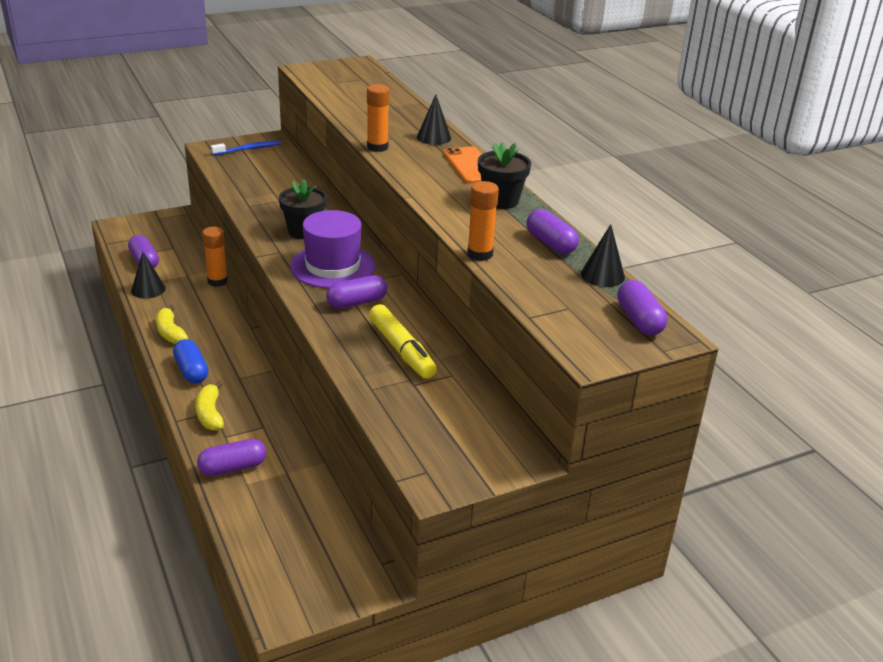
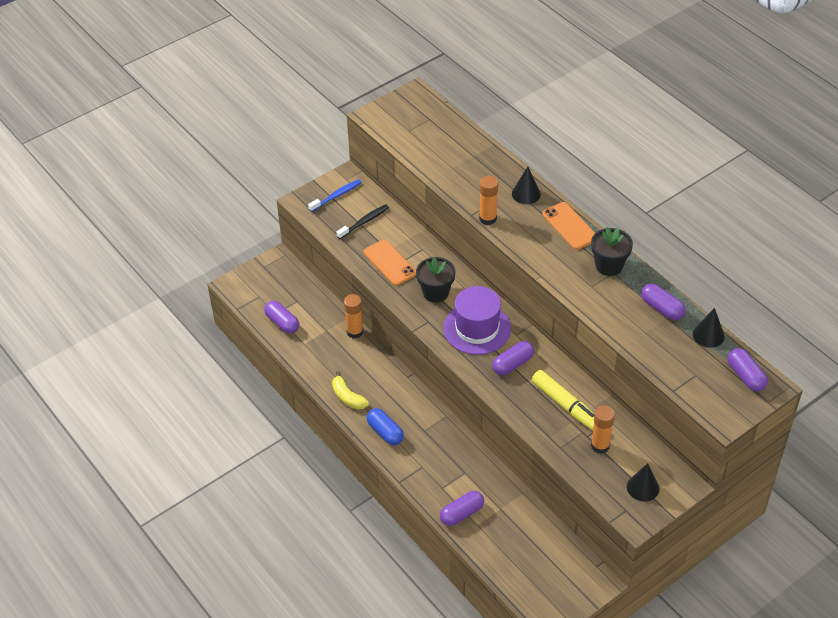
camera: 10 degrees left, 15 degrees up
(148, 289) = (304, 354): black cone -> black cone (643, 487)
(210, 414) = (420, 470): yellow banana -> none
(263, 170) = (364, 222): none -> black toothbrush
(268, 202) = (389, 263): none -> orange phone
(480, 254) = (616, 333): orange glue stick -> orange glue stick (600, 445)

